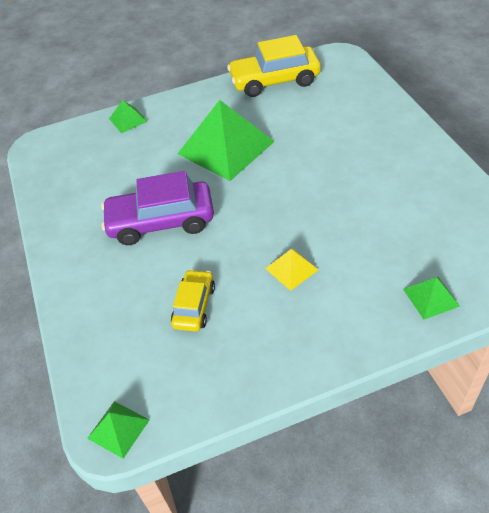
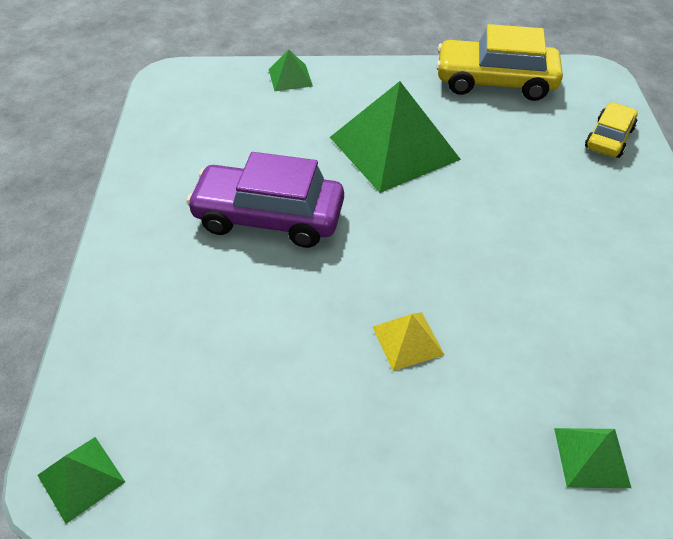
camera: 15 degrees right, 0 degrees up
(194, 306) = (257, 345): yellow car -> yellow car (609, 138)

